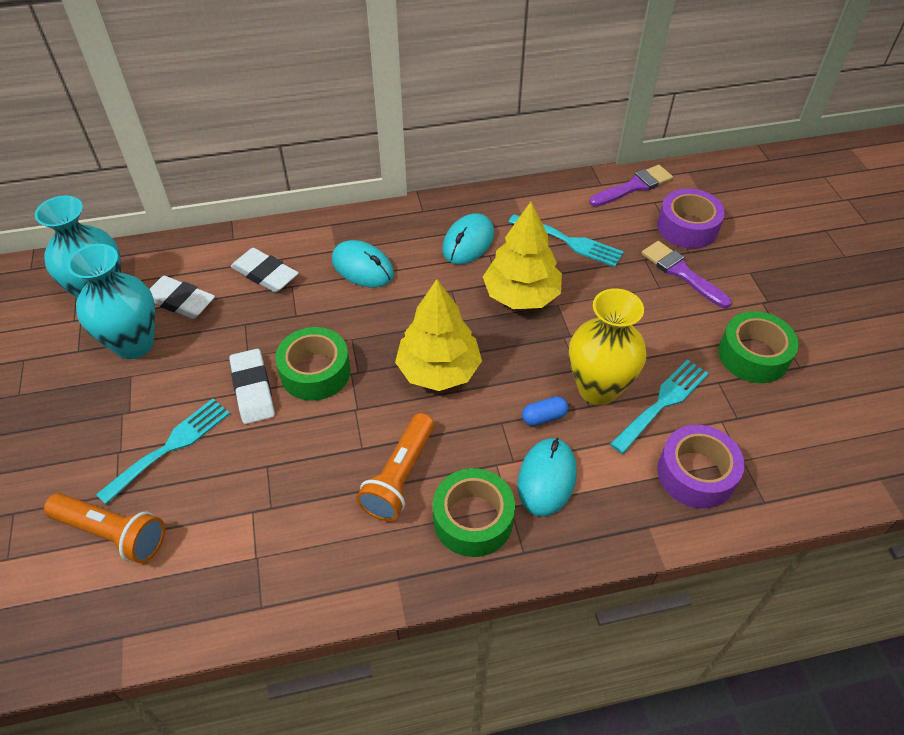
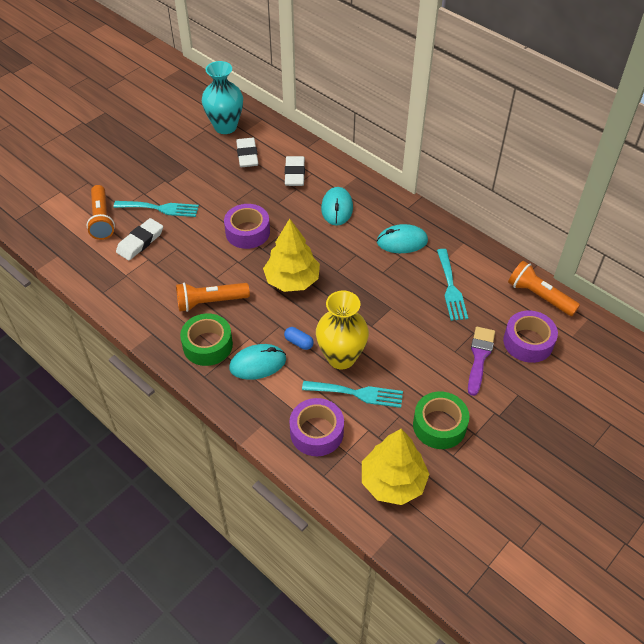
camera: 55 degrees right, 0 degrees up
(134, 344) = (207, 157): turquoise vase -> none
(253, 389) = (216, 216): white eraser -> white eraser (140, 242)
(315, 372) = (247, 232): green tape -> purple tape
(521, 295) = (382, 287): yellow tree -> yellow tree (393, 481)
(634, 186) = (539, 296): purple brush -> orange flashlight

